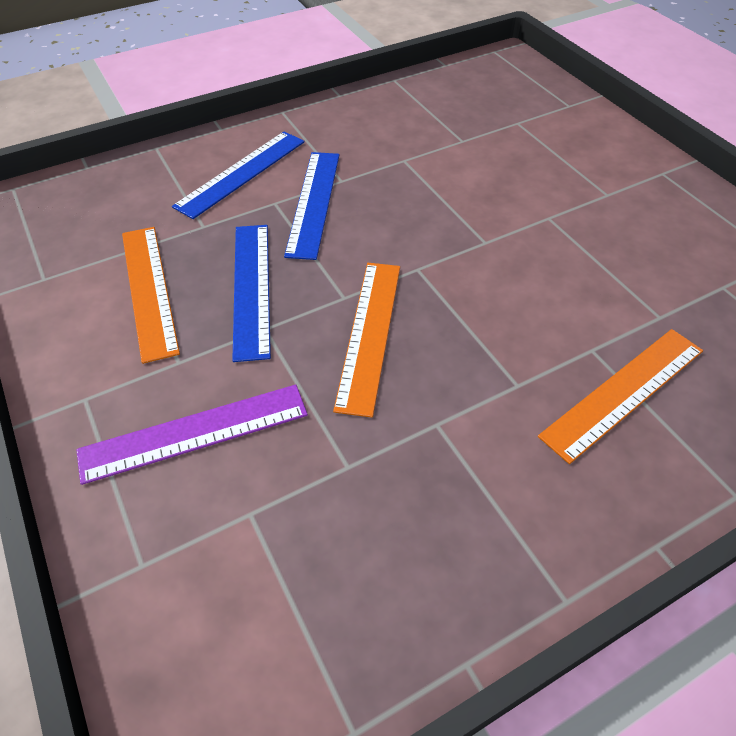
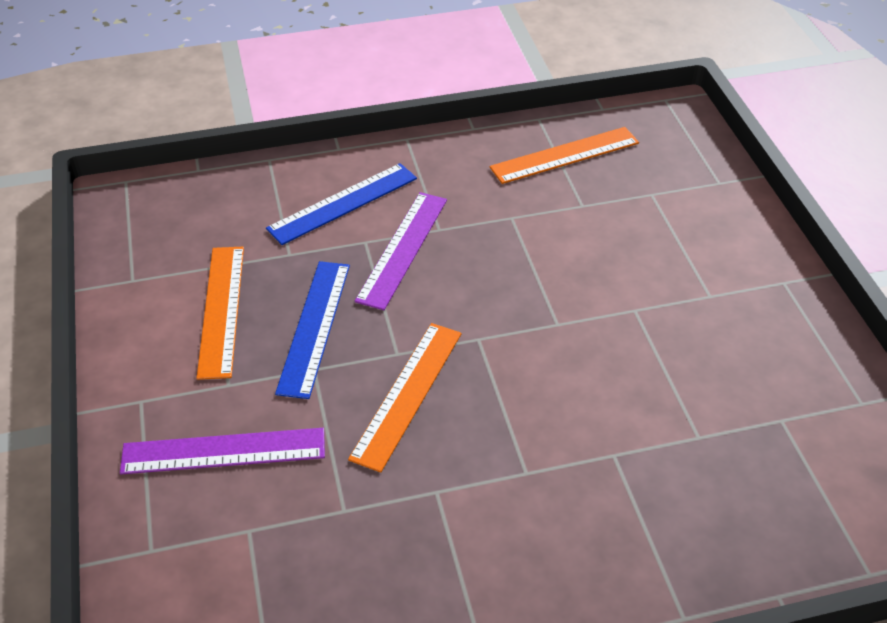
camera: 15 degrees right, 5 degrees down
(314, 202) = (403, 249): blue ruler -> purple ruler
(623, 392) = (624, 501): orange ruler -> orange ruler (564, 155)

